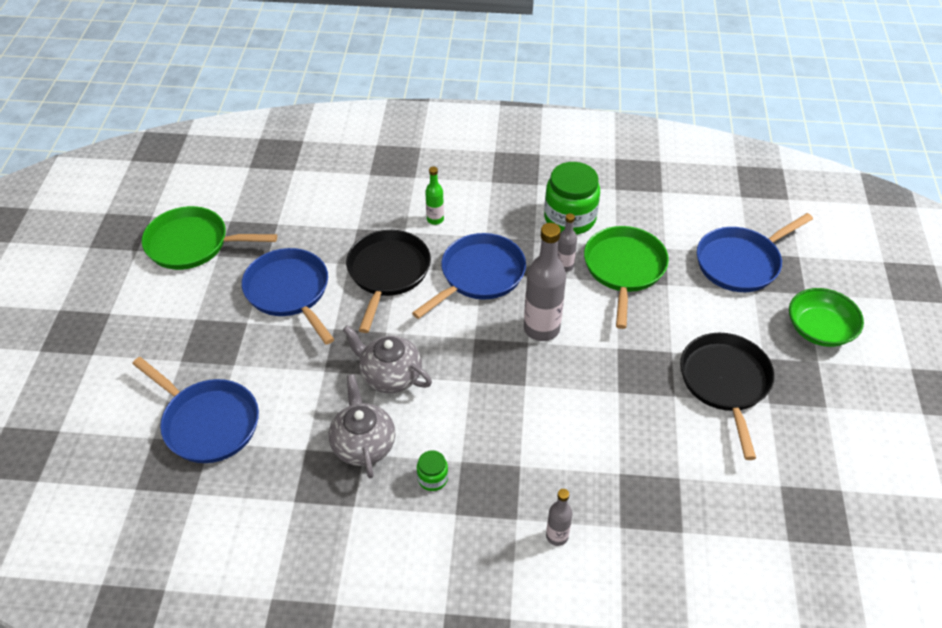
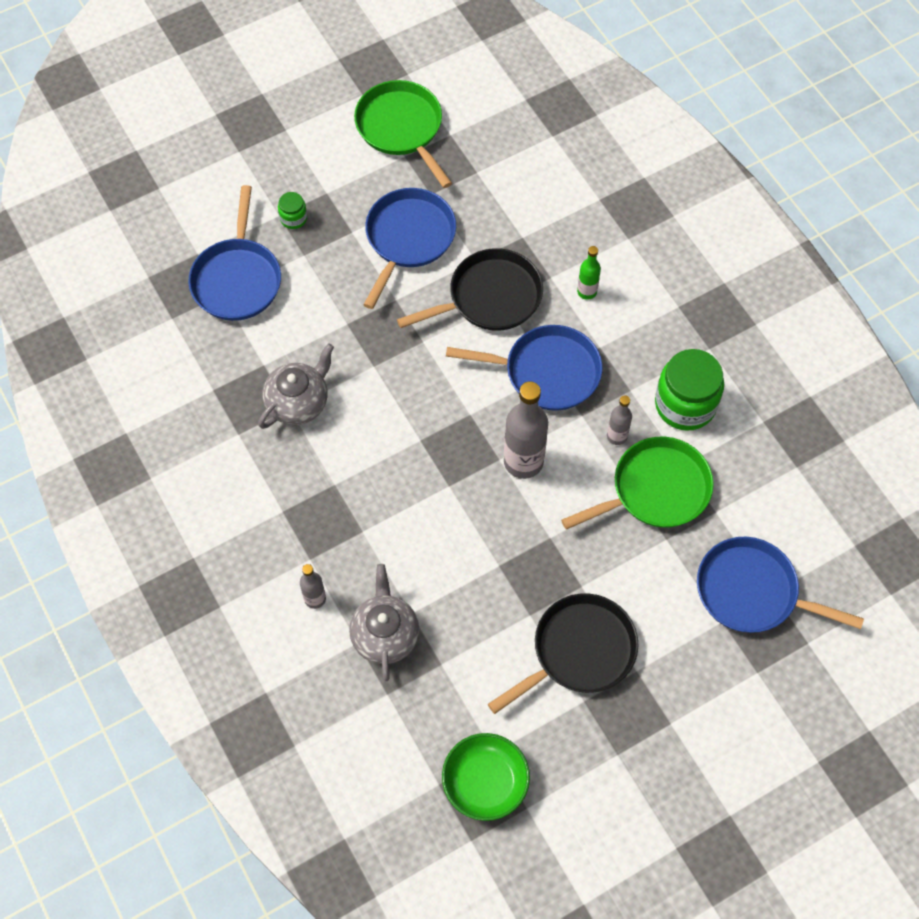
camera: 55 degrees right, 15 degrees up
(390, 375) = (379, 375): grey teapot -> grey teapot (385, 634)
(432, 478) = (303, 474): green jar -> green jar (293, 218)
(819, 329) = (716, 707): green bowl -> green bowl (485, 782)

